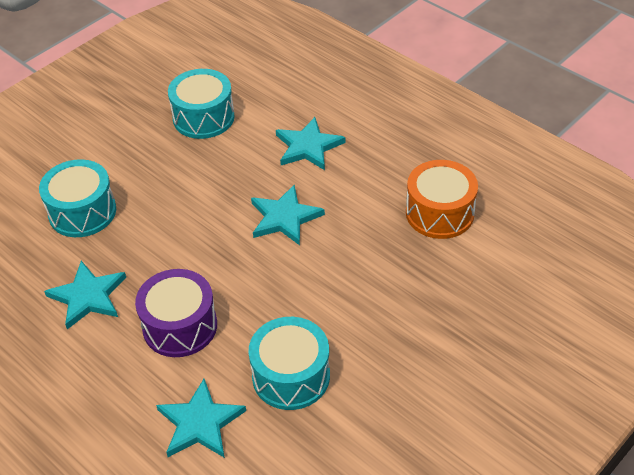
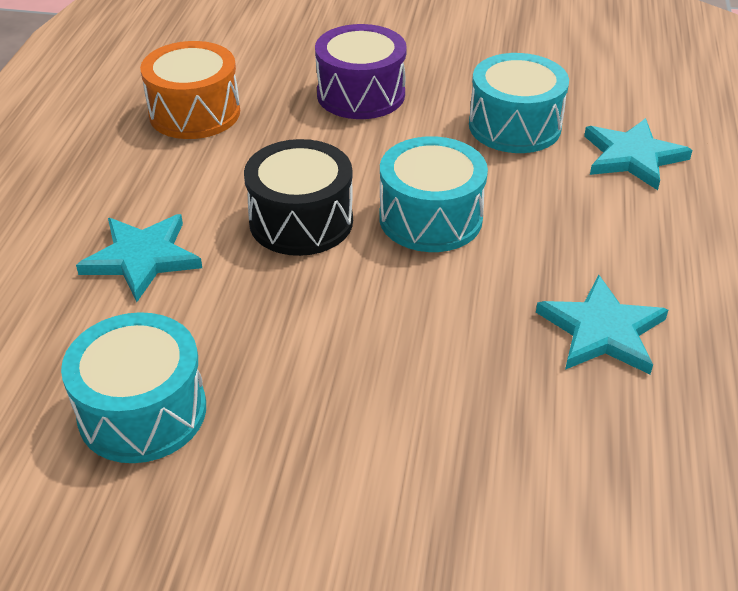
camera: 125 degrees left, 5 degrees down
(82, 212) = (477, 438): turquoise drum -> turquoise drum (430, 218)
(180, 326) = (548, 226): purple drum -> purple drum (361, 94)
(284, 217) = (301, 221): turquoise star -> black drum

